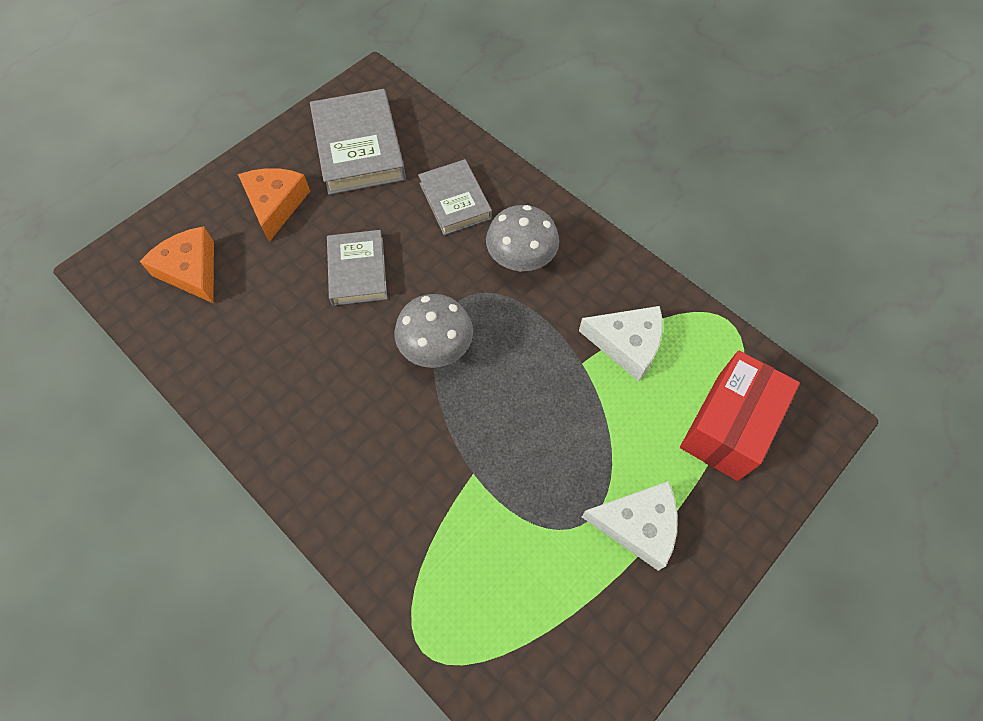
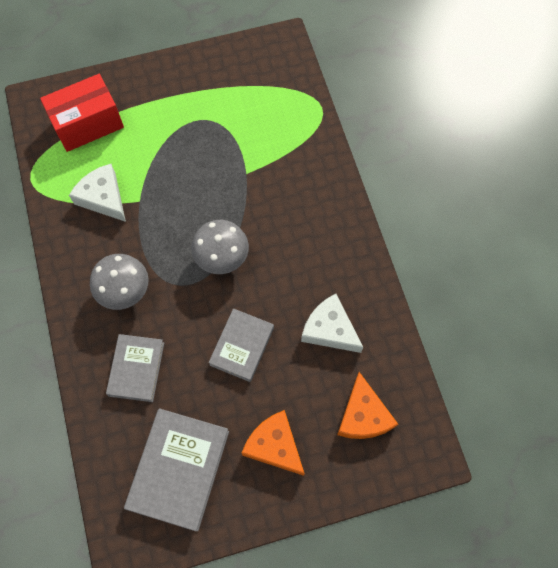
camera: 150 degrees left, 5 degrees up
(275, 204) = (274, 445): orange cheese -> orange cheese turned 105 degrees clockwise
(637, 525) = (177, 104): white cheese -> white cheese (329, 329)

